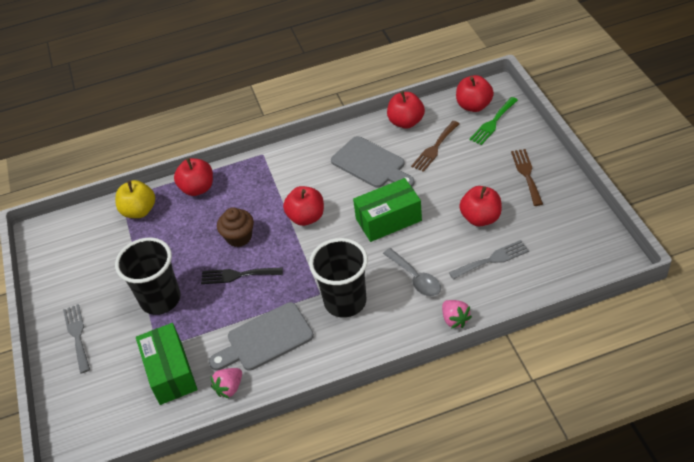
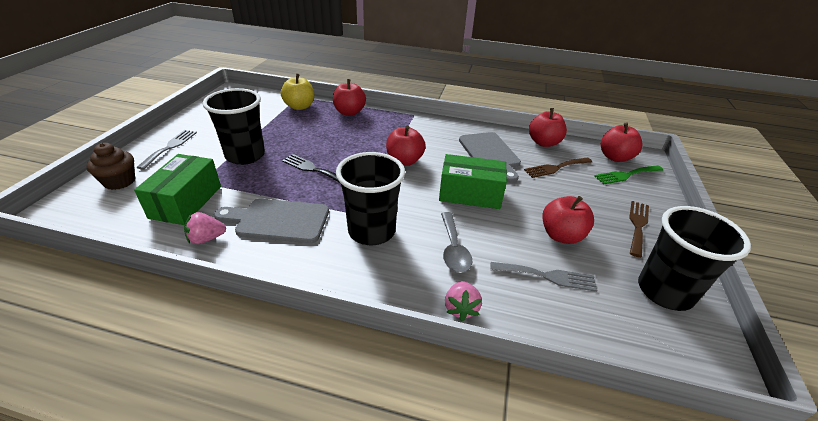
camera: 25 degrees right, 10 degrees down
(239, 237) = (342, 148): brown cupcake -> brown cupcake (119, 181)
(569, 224) = (664, 292): none -> black cup

